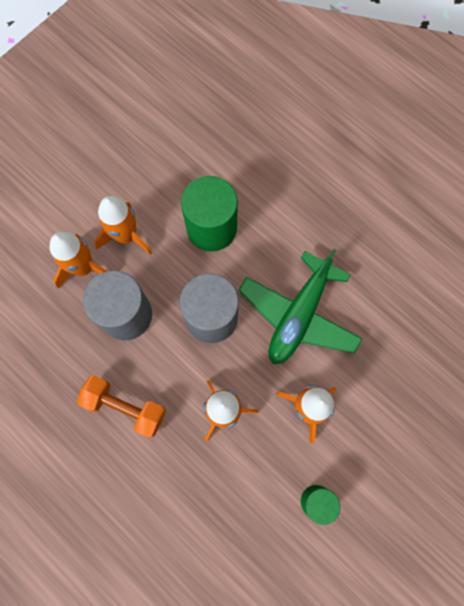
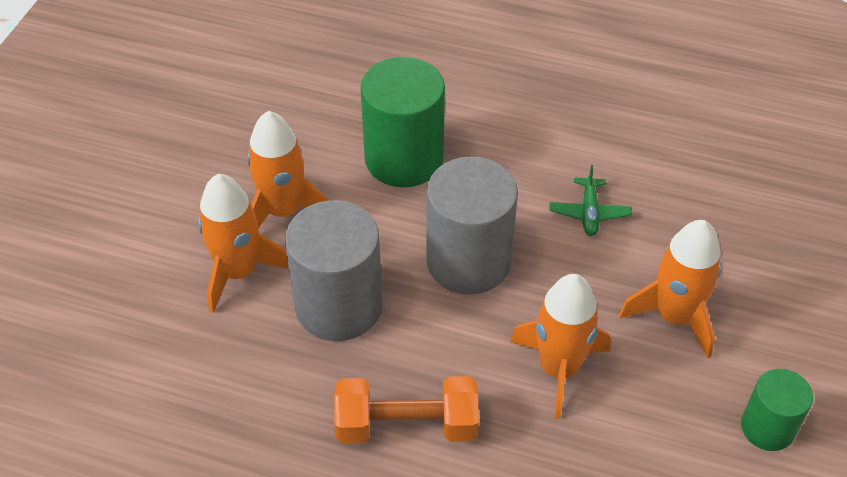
camera: 25 degrees left, 25 degrees down
(299, 315) = (589, 213): green plane -> green plane, size x0.41

